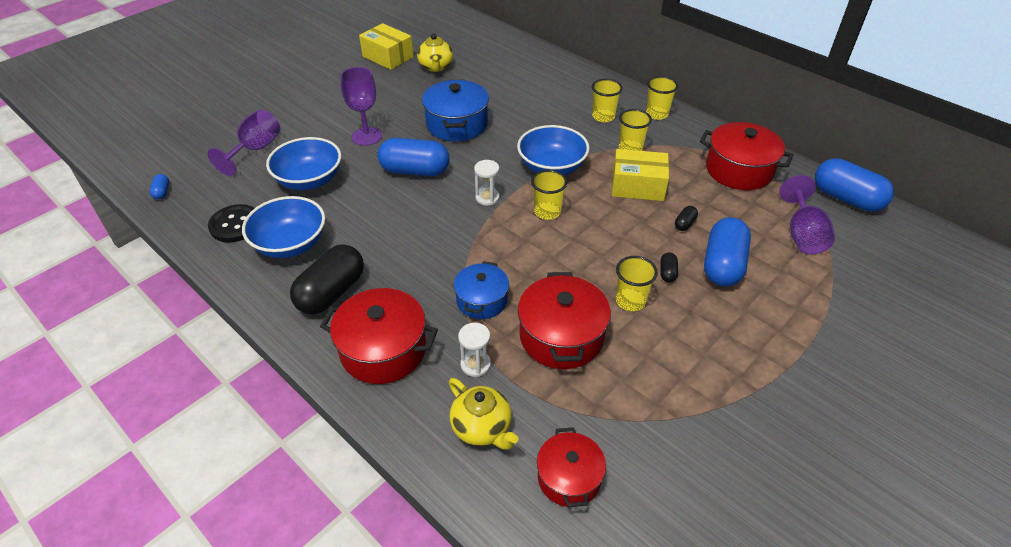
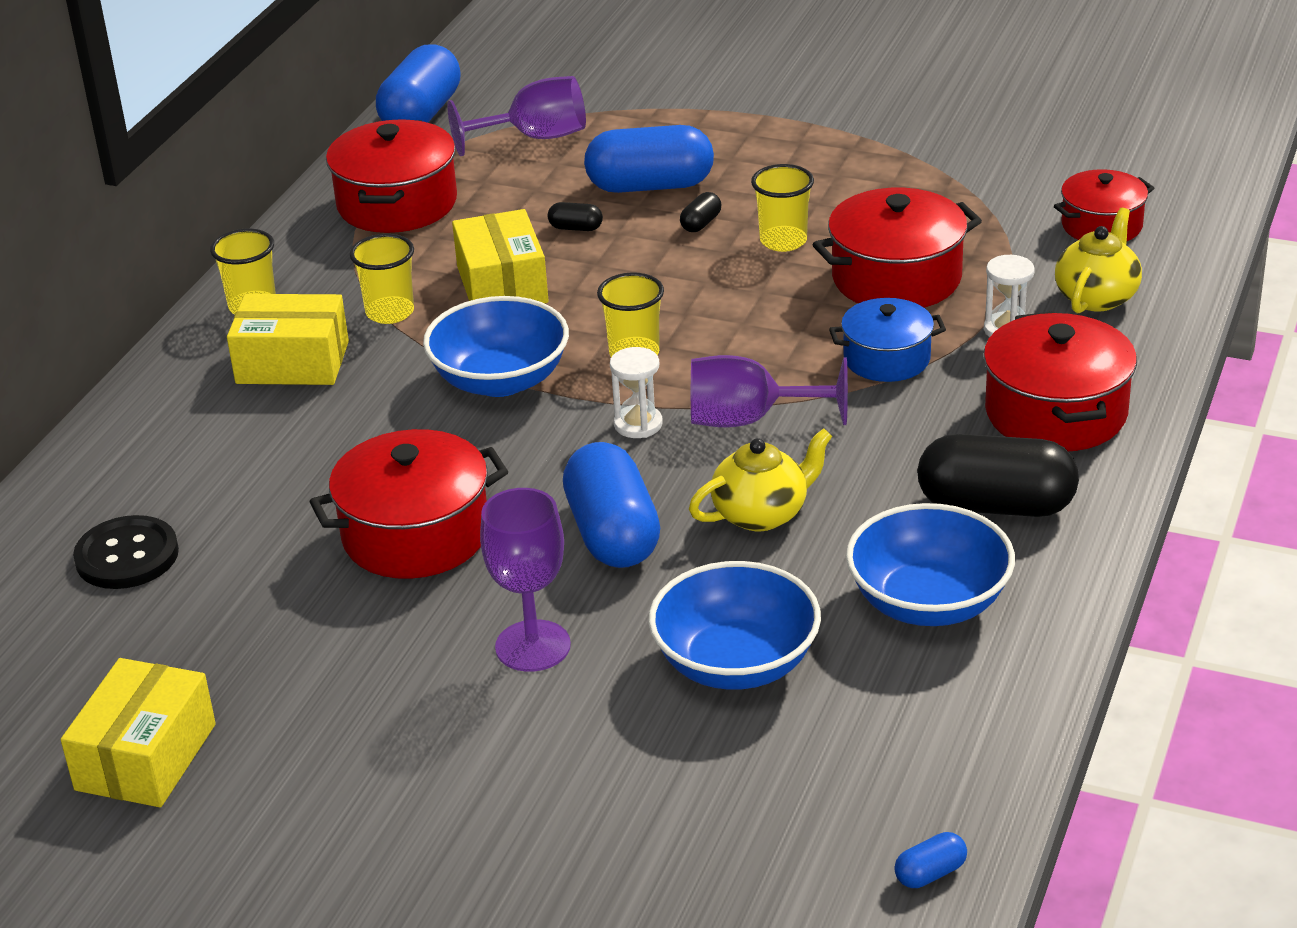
camera: 110 degrees left, 10 degrees down
(235, 225) = (937, 700): black button -> black button (127, 556)
(255, 150) = (687, 801): purple goblet -> purple goblet (749, 420)
(436, 67) = (171, 650): yellow teapot -> yellow teapot (762, 513)
(457, 124) = (416, 534): blue pot -> red pot
(603, 117) = (292, 362): yellow cup -> yellow box
(667, 273) = (701, 223): black capsule -> black capsule turned 45 degrees counterclockwise

